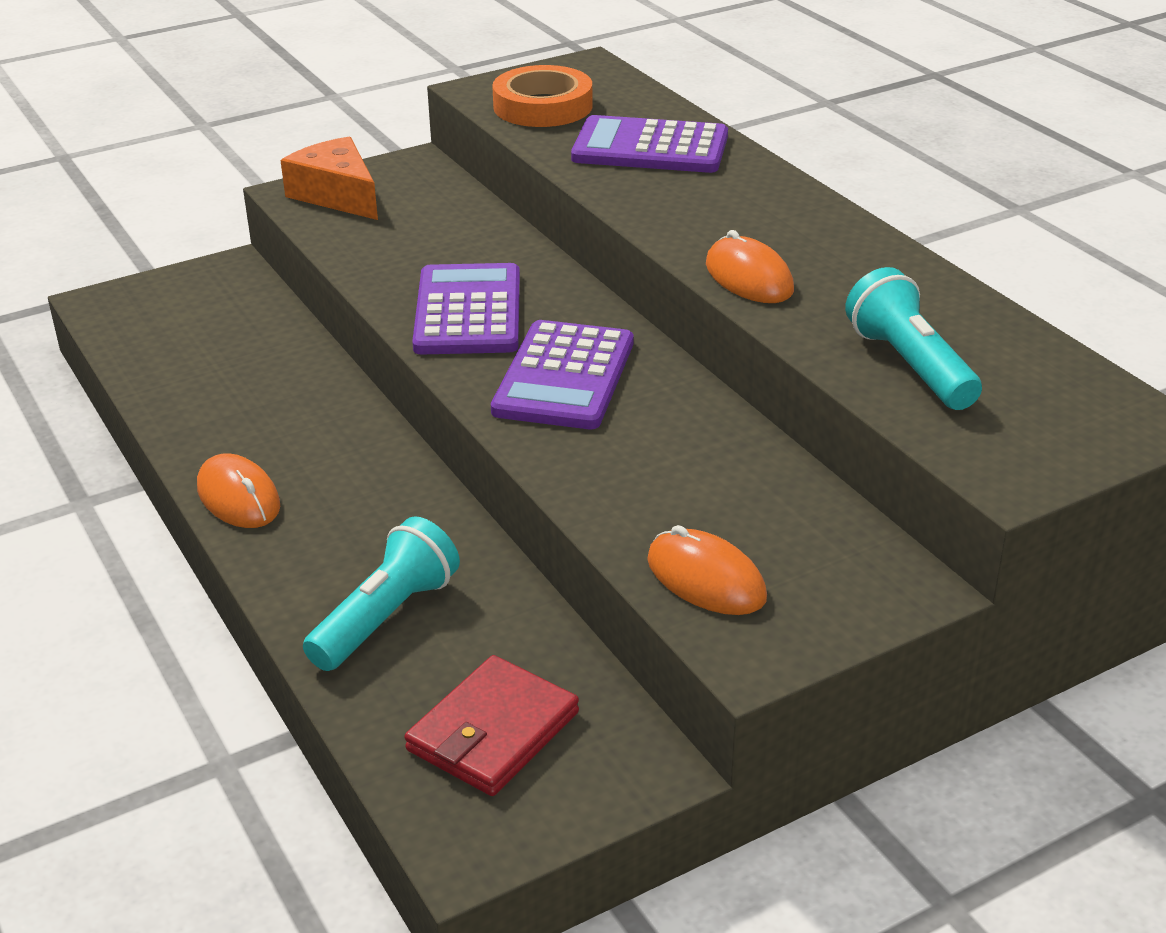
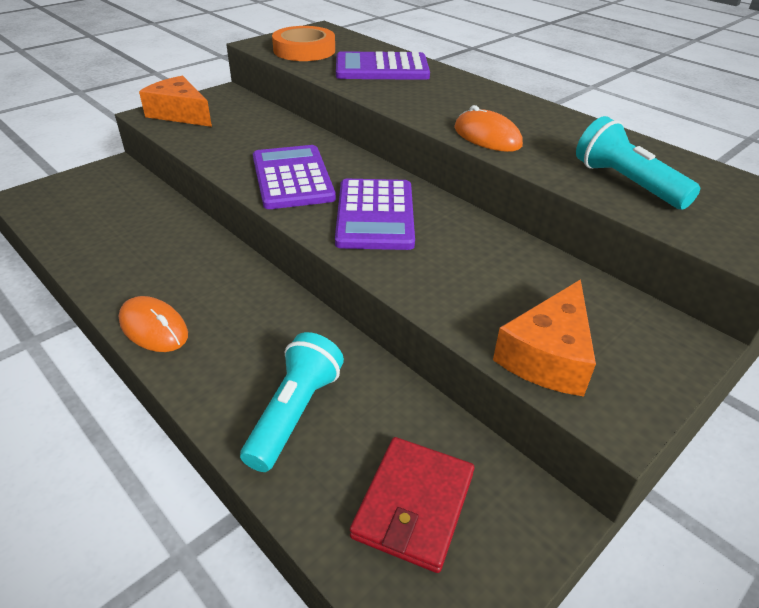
camera: 15 degrees left, 5 degrees up
(706, 579) = (548, 355): orange mouse -> orange cheese

